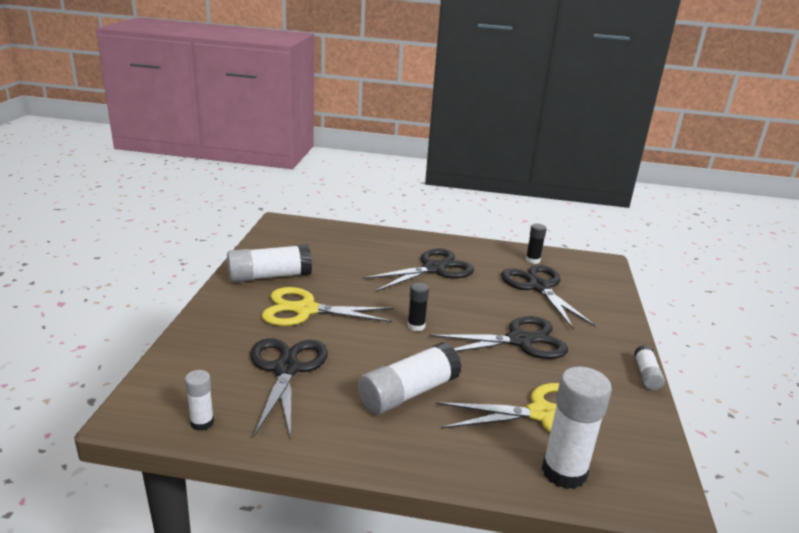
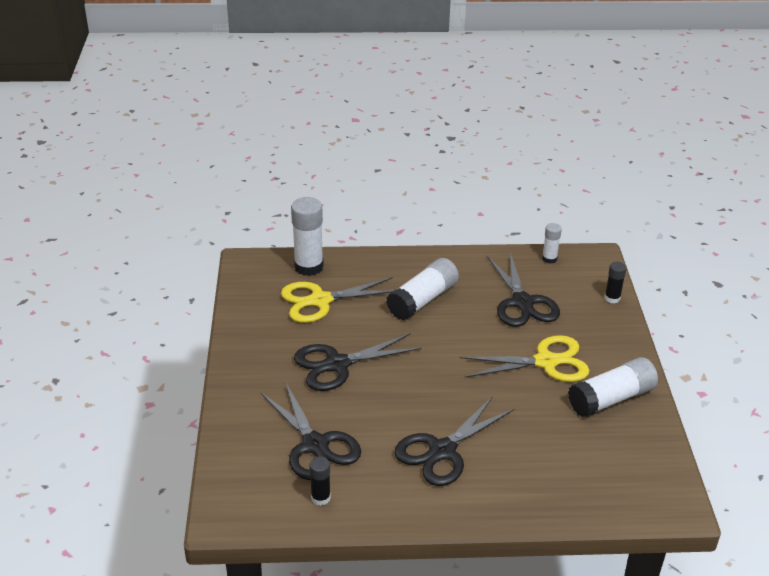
camera: 170 degrees right, 10 degrees up
(416, 326) = (436, 363): black glue stick -> black glue stick (612, 298)
(646, 375) = (227, 348): white glue stick -> none

